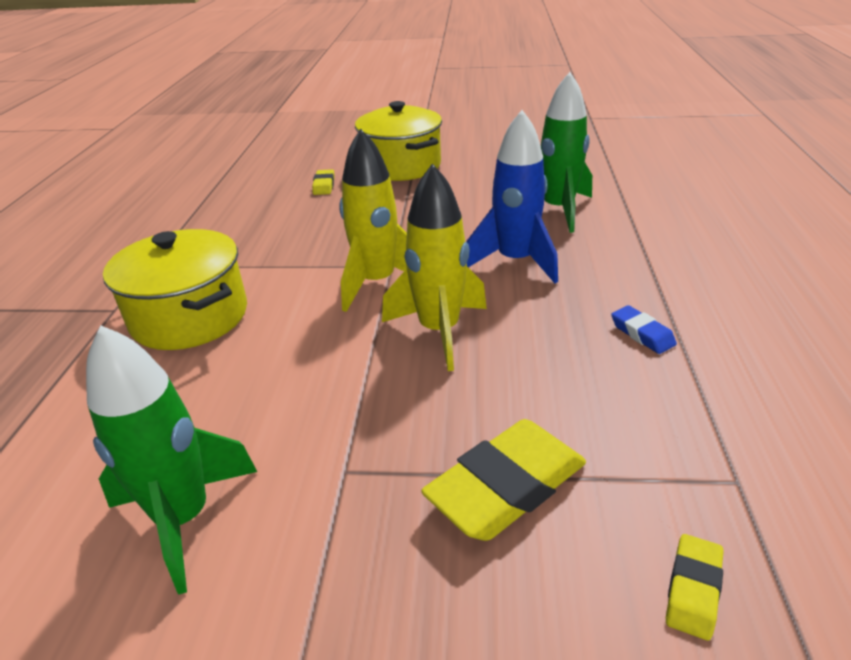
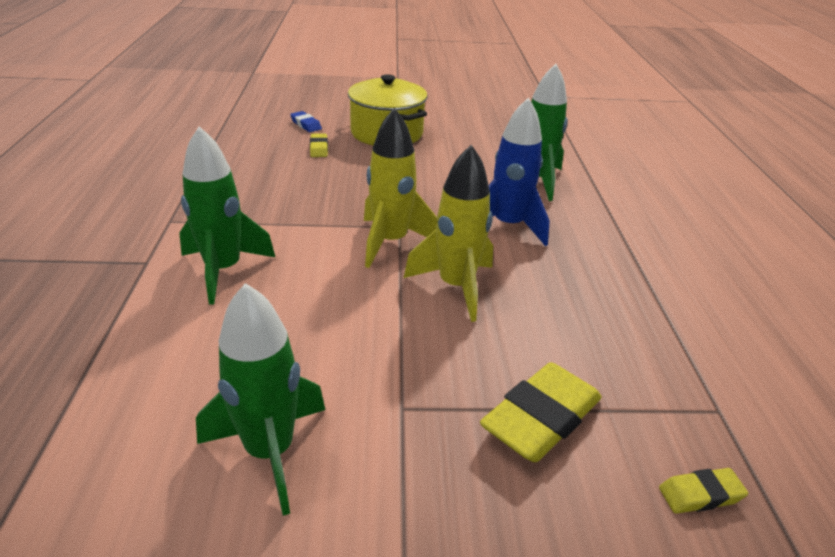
camera: 10 degrees left, 0 degrees up
(190, 317) = (223, 270): yellow pot -> green rocket
(642, 334) = (625, 291): blue eraser -> blue eraser (306, 125)
(693, 590) = (700, 495): yellow eraser -> yellow eraser turned 60 degrees clockwise

